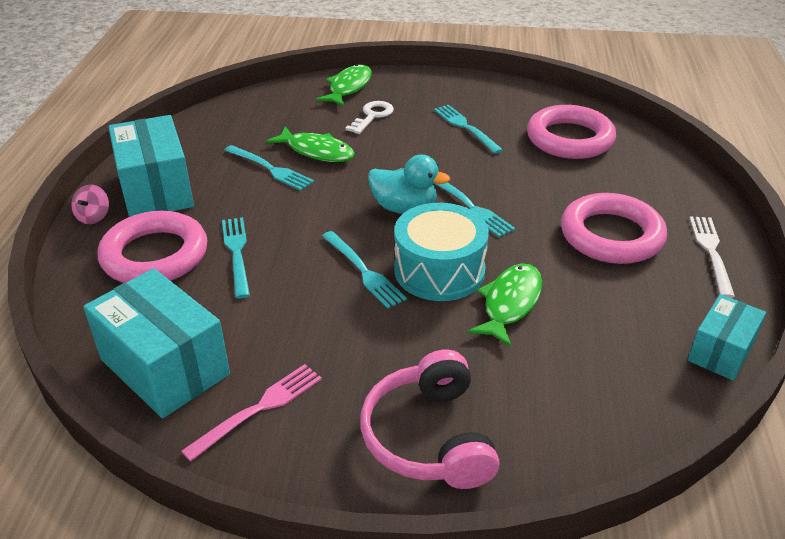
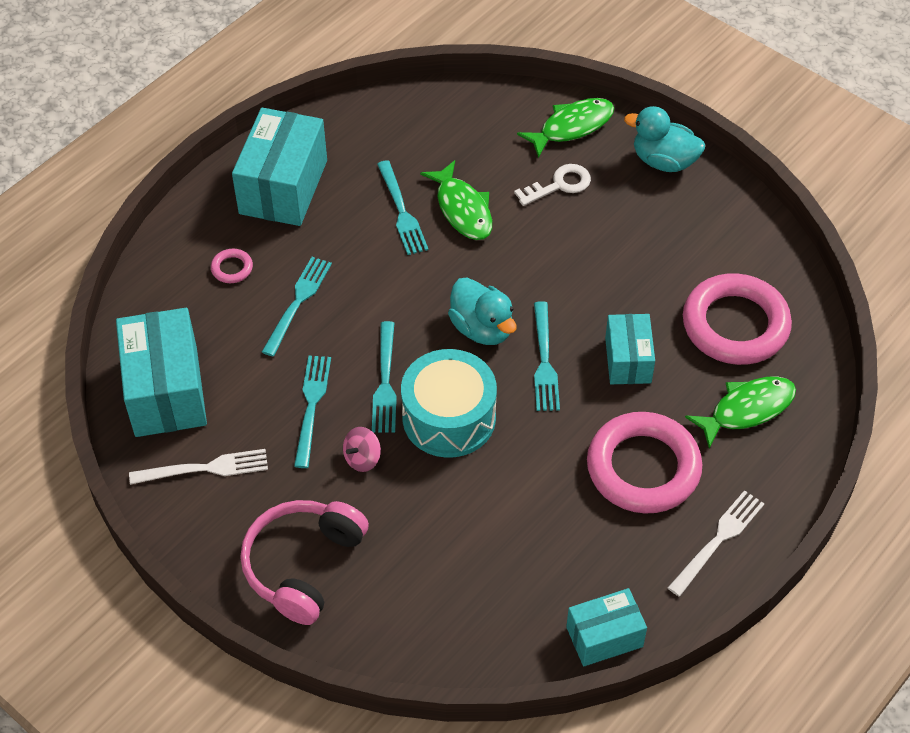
camera: 35 degrees right, 15 degrees up
(94, 217) = (212, 194): pink spinning top -> pink spinning top (362, 458)
(155, 255) = (232, 268): pink ring -> pink ring, size x0.40
(259, 408) = (205, 468): pink fork -> white fork
(427, 83) = (664, 161): none -> turquoise duck
(465, 127) = (640, 251): turquoise fork -> turquoise fork (311, 406)
(510, 303) = (476, 486): green fish -> green fish (747, 409)
(526, 183) = (628, 360): none -> turquoise box

